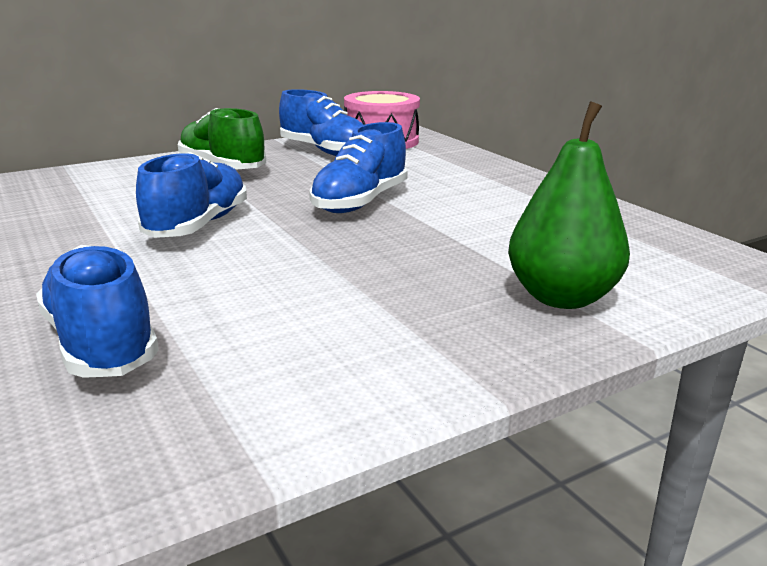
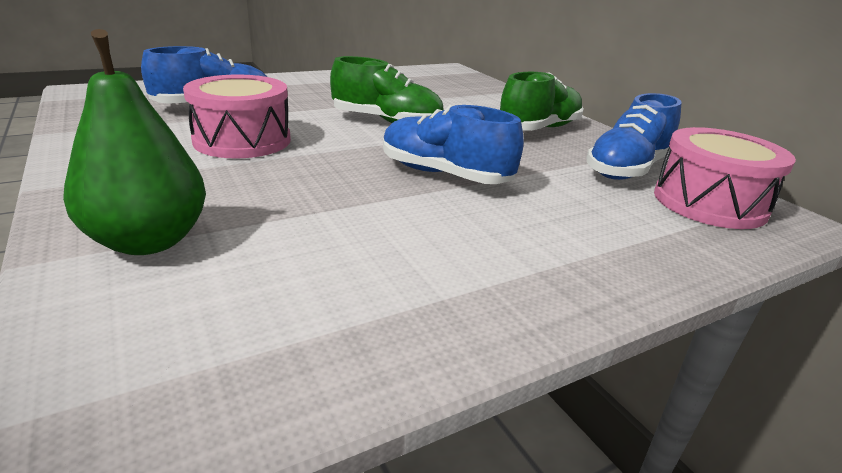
camera: 90 degrees right, 5 degrees up
(198, 225) = (387, 122): blue shoe -> green shoe
(281, 296) = (242, 140): none -> pink drum

